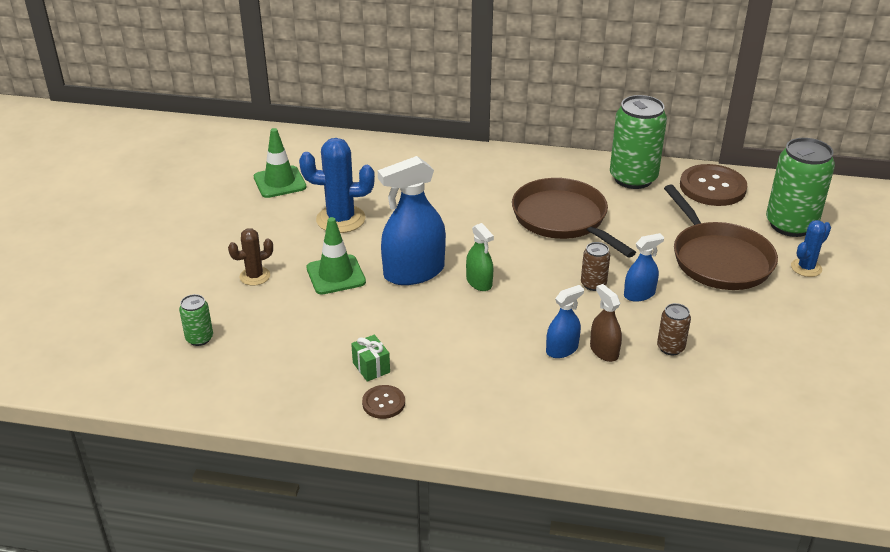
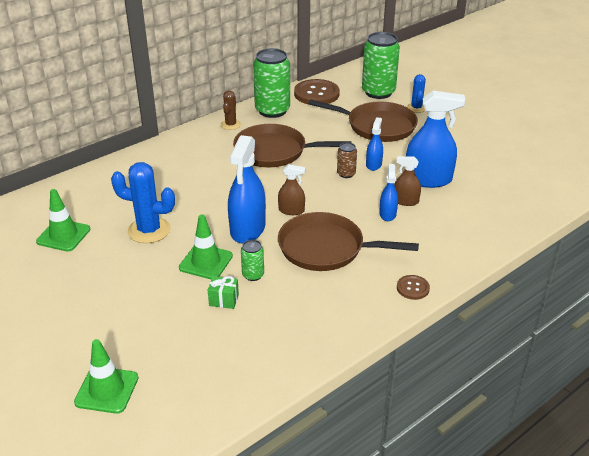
camera: 50 degrees left, 0 degrees up
(120, 316) = (107, 390): none -> green traffic cone
(199, 338) = (189, 358): green can -> green can (253, 275)
(255, 276) = (155, 298): brown cactus -> brown cactus (230, 125)
(340, 219) = (149, 230): blue cactus -> blue cactus turned 60 degrees clockwise
(371, 367) = (318, 293): green gift -> green gift (224, 300)
(383, 403) = (357, 304): brown button -> brown button (413, 288)
(447, 336) = (326, 248): none -> brown pan
(479, 282) = (291, 210): green spray bottle -> brown spray bottle
(670, 348) = (428, 179): brown can -> blue spray bottle

